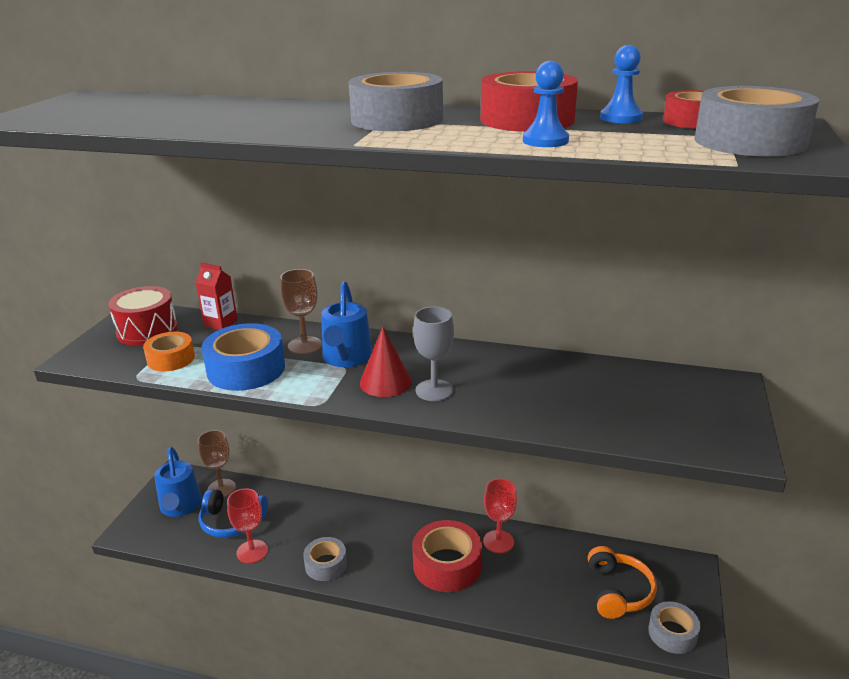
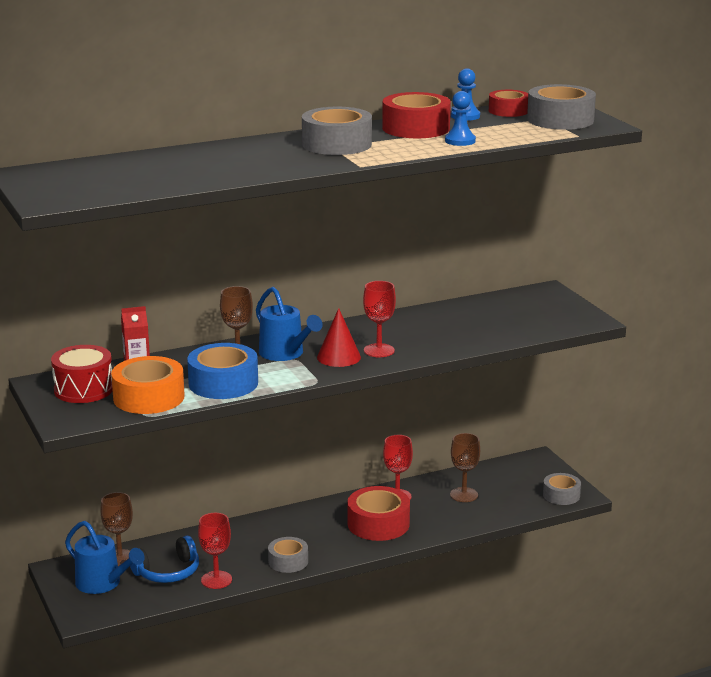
camera: 40 degrees left, 5 degrees down
(171, 359) = (149, 397): orange tape -> orange tape, size x1.62
(434, 390) = (379, 350): grey goblet -> red goblet
(564, 574) = (464, 495): none -> brown goblet
(618, 591) = (507, 489): orange headphones -> none

